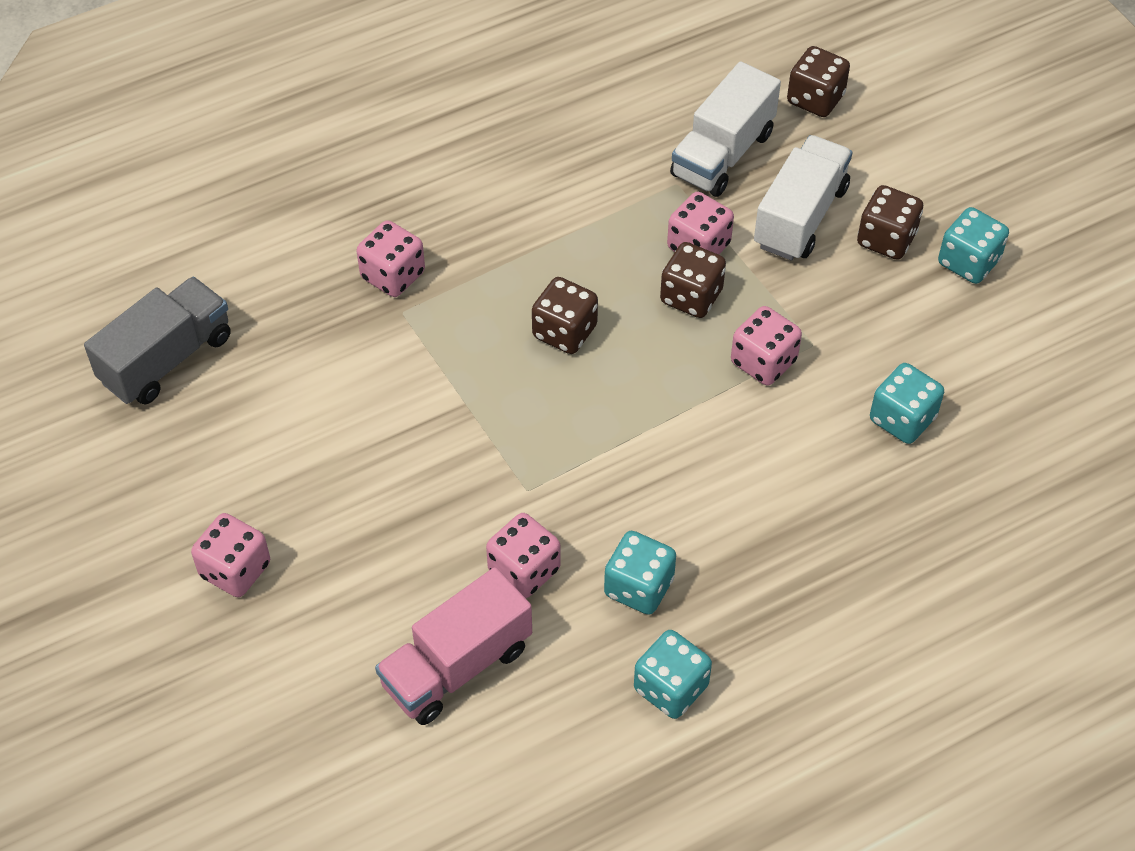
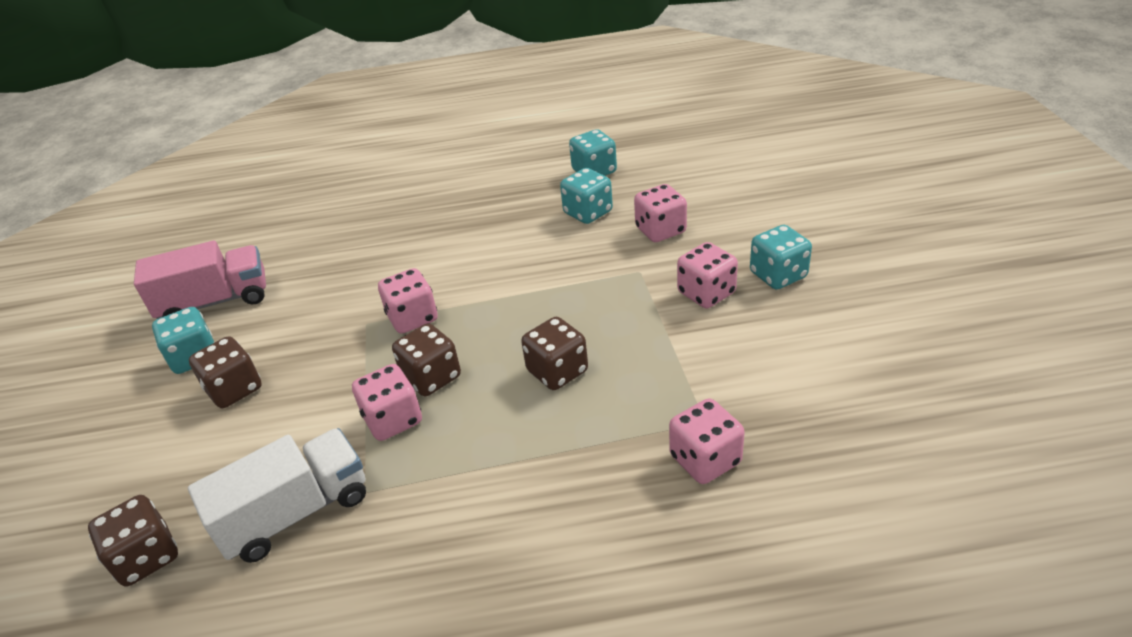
camera: 155 degrees left, 15 degrees down
(166, 359) = (962, 425): grey truck -> none
(235, 570) = (879, 260): pink dice -> pink dice (706, 293)
(456, 666) = (722, 195): pink truck -> pink truck (215, 302)
(800, 217) = (283, 426): white truck -> none
(902, 419) = (349, 267): turquoise dice -> turquoise dice (778, 275)

